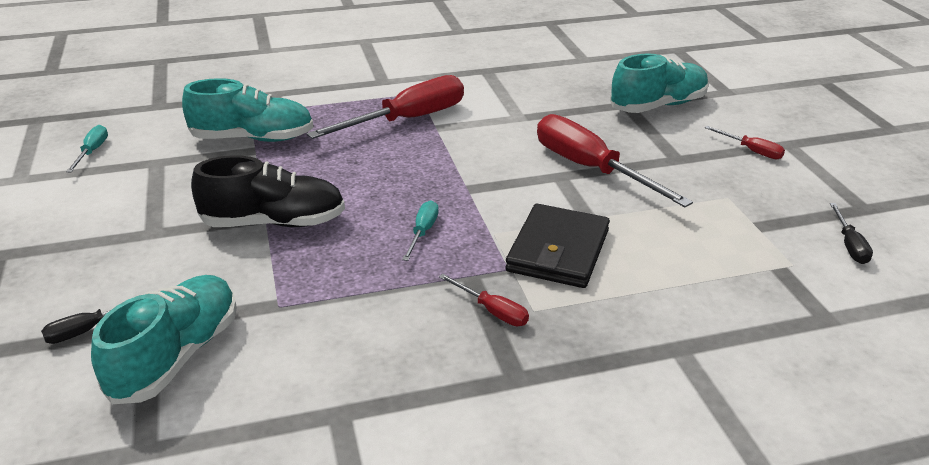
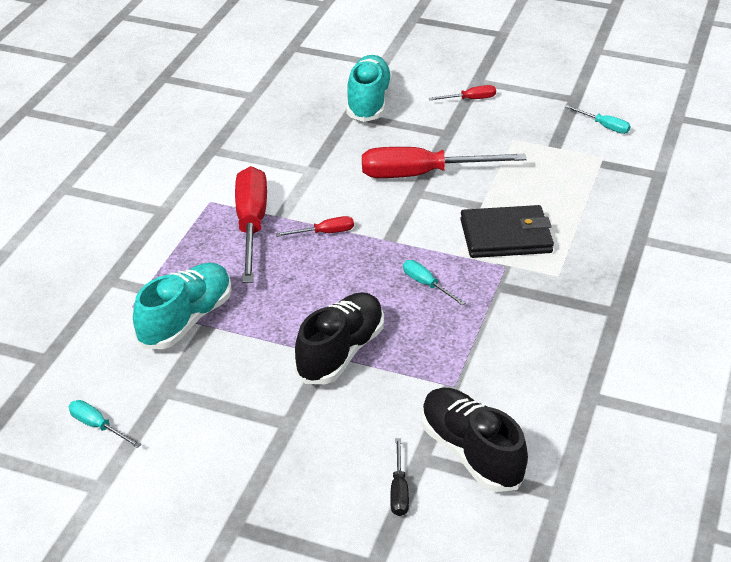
camera: 55 degrees left, 5 degrees up
(176, 356) = (471, 453): turquoise shoe -> black shoe
(492, 311) = (545, 293): red screwdriver -> red screwdriver (325, 233)
(558, 251) = (506, 236): black wallet -> black wallet turned 60 degrees counterclockwise
(849, 245) = (604, 126): black screwdriver -> turquoise screwdriver

